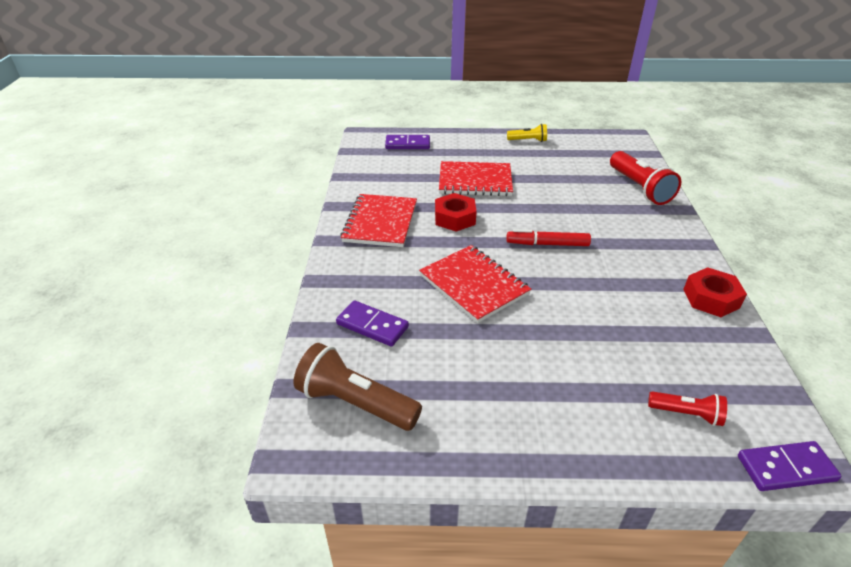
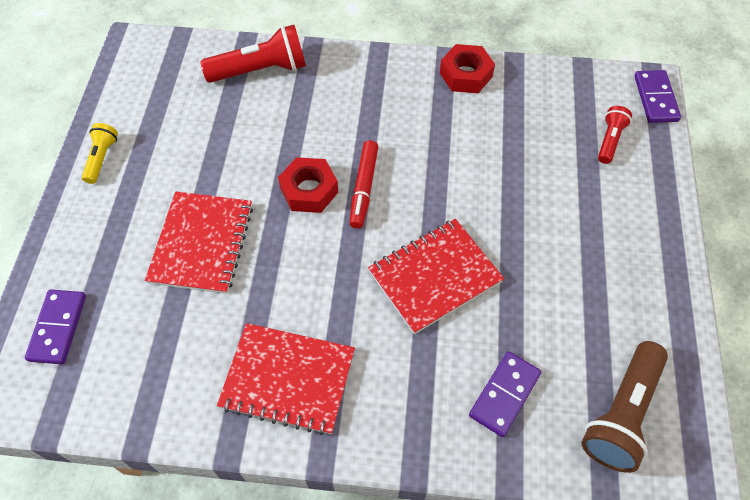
camera: 85 degrees left, 20 degrees up
(455, 218) = (293, 281): red nut -> red nut (309, 190)

